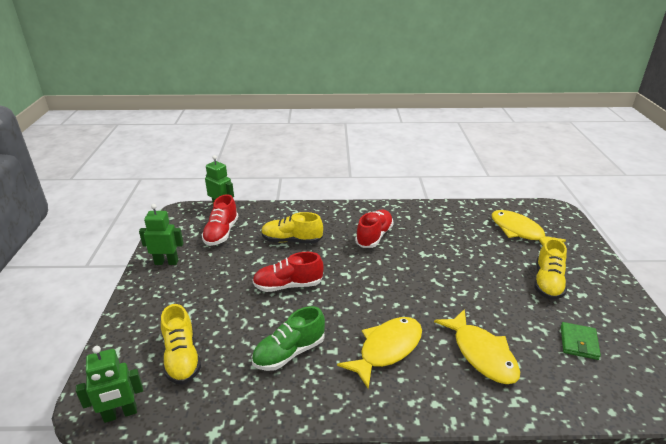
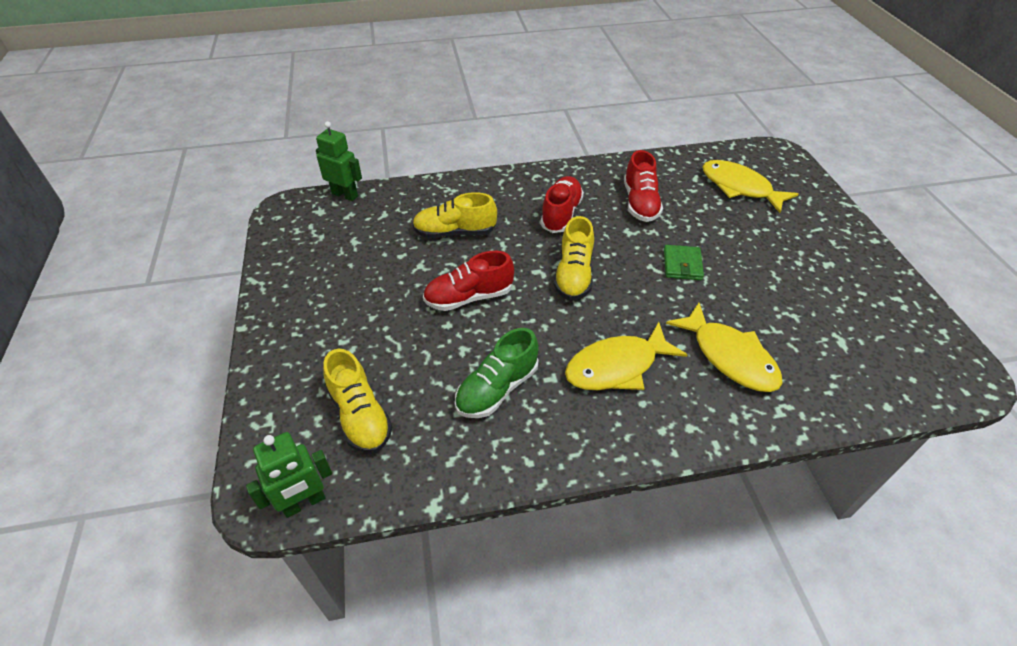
camera: 10 degrees left, 15 degrees up
(166, 262) = (294, 284): green robot -> none
(221, 233) = (356, 232): red shoe -> red shoe (640, 203)
(387, 349) = (616, 366): yellow fish -> yellow fish turned 150 degrees counterclockwise
(547, 282) = (786, 253): yellow shoe -> yellow shoe (574, 275)
(579, 342) = (836, 326): green wallet -> green wallet (682, 265)

